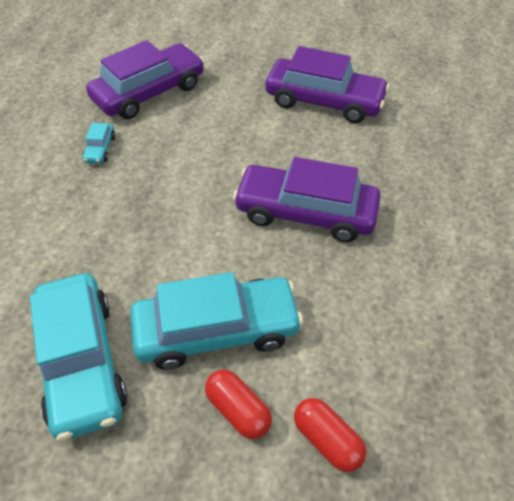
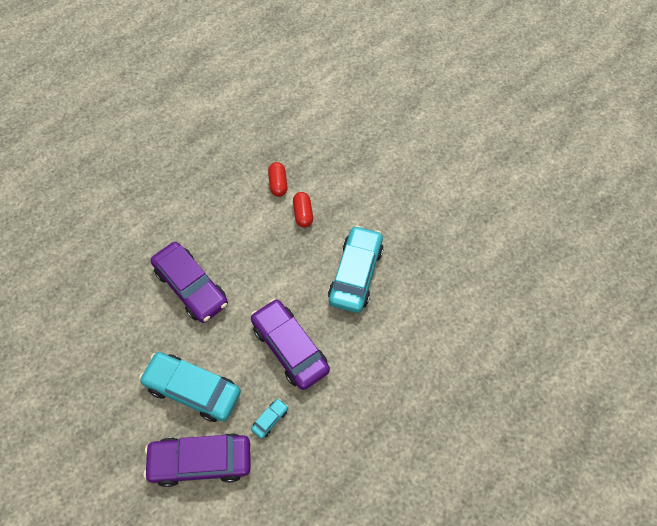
camera: 145 degrees left, 10 degrees up
(216, 330) = (287, 251): turquoise car -> turquoise car (193, 390)
(324, 101) = (96, 366): purple car -> purple car (290, 348)

